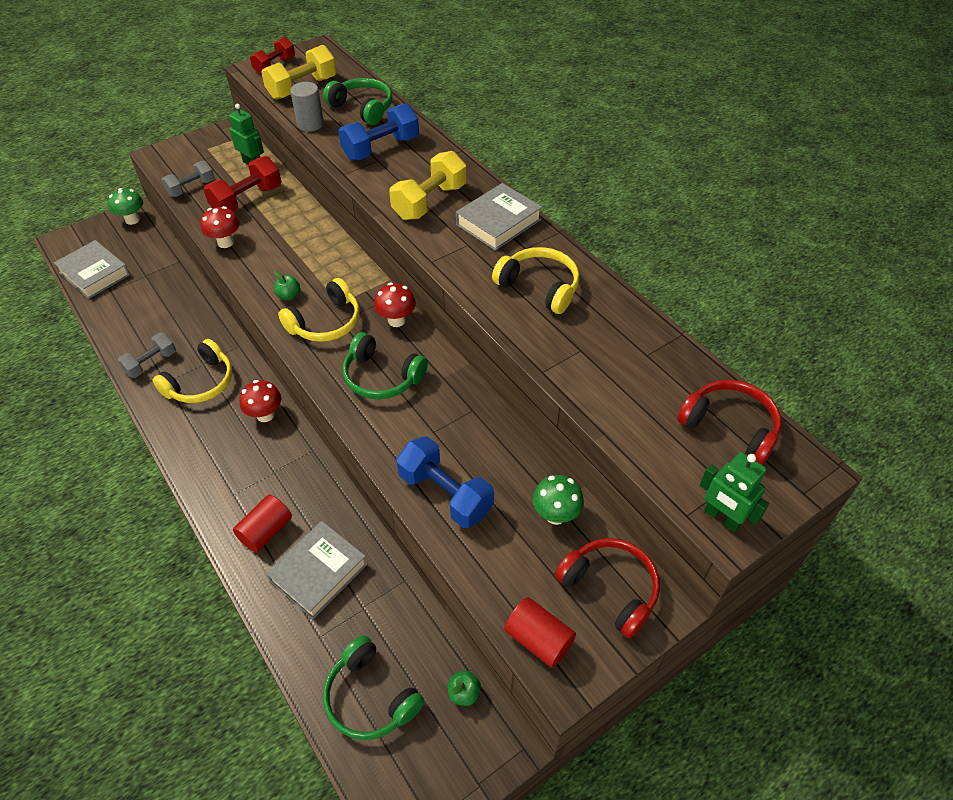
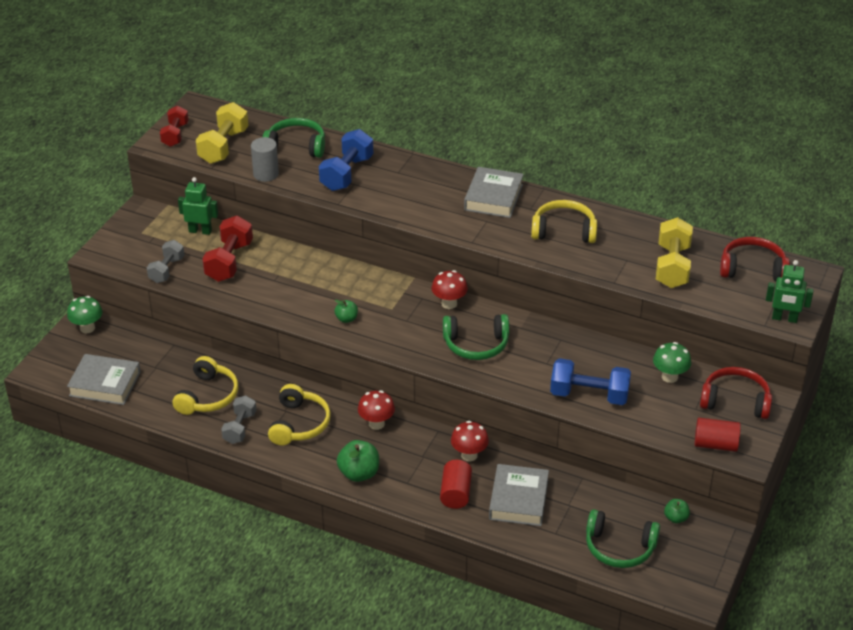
camera: 30 degrees left, 10 degrees down
(202, 461) = (359, 473): none -> green apple
(225, 242) = (248, 300): red mushroom -> red mushroom (469, 455)
(326, 322) = (396, 326): yellow headphones -> yellow headphones (208, 396)
(429, 202) = (427, 201): yellow dumbbell -> yellow dumbbell (672, 266)

